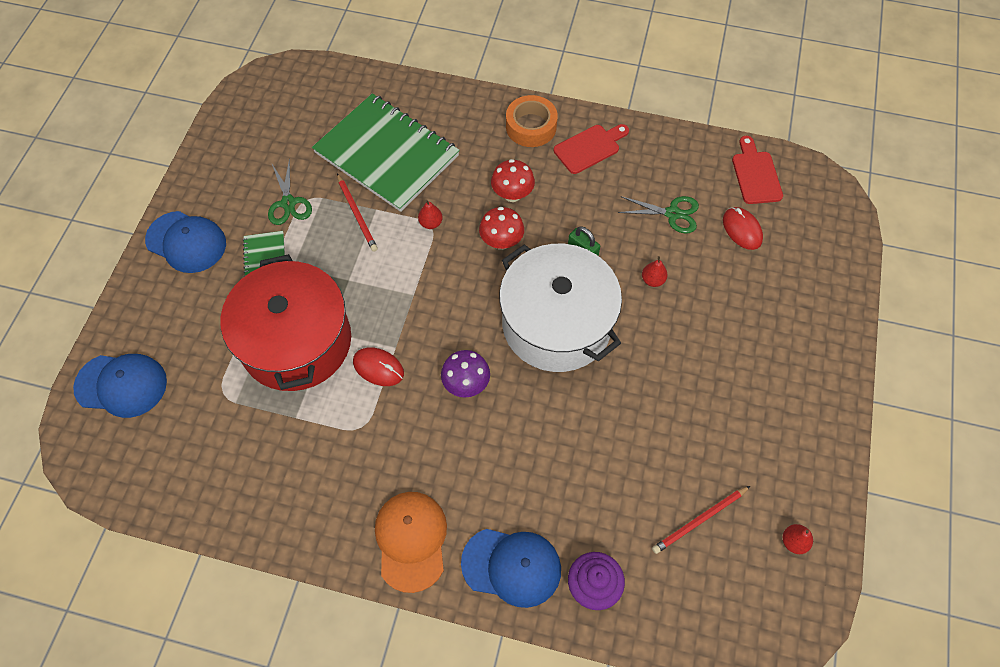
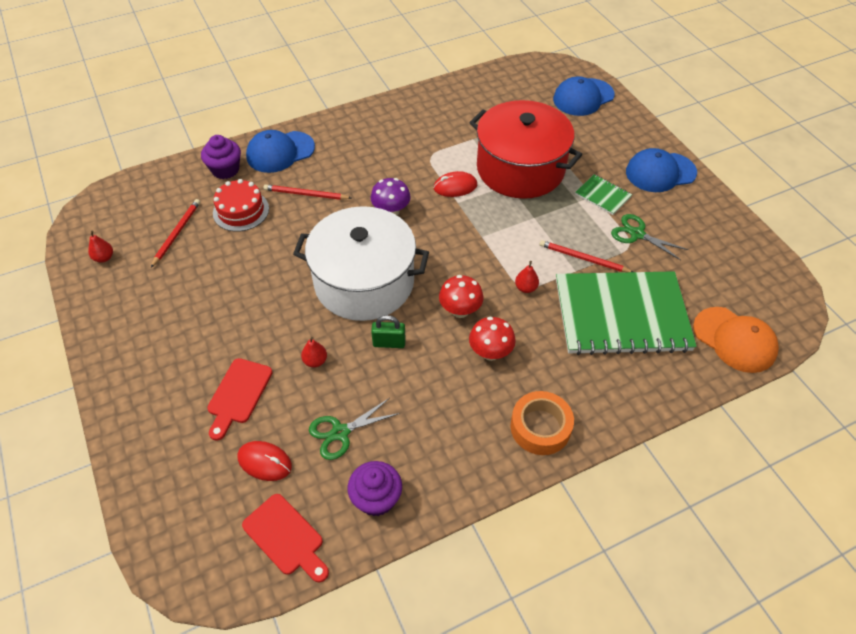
camera: 140 degrees right, 10 degrees down
(411, 540) = (347, 131): orange cap -> orange cap (734, 340)
(531, 473) = (305, 194): none -> red pencil
(589, 148) = (469, 445): red cutting board -> red cutting board (238, 394)
(614, 502) = (241, 211): none -> red cake
(679, 158) = (376, 498): none -> purple cupcake

